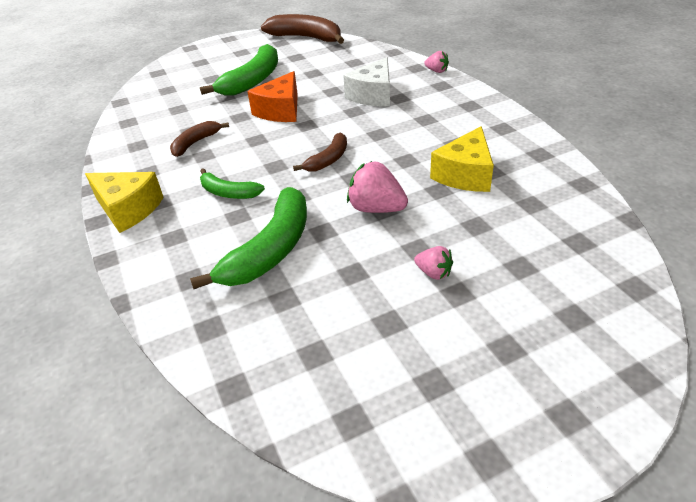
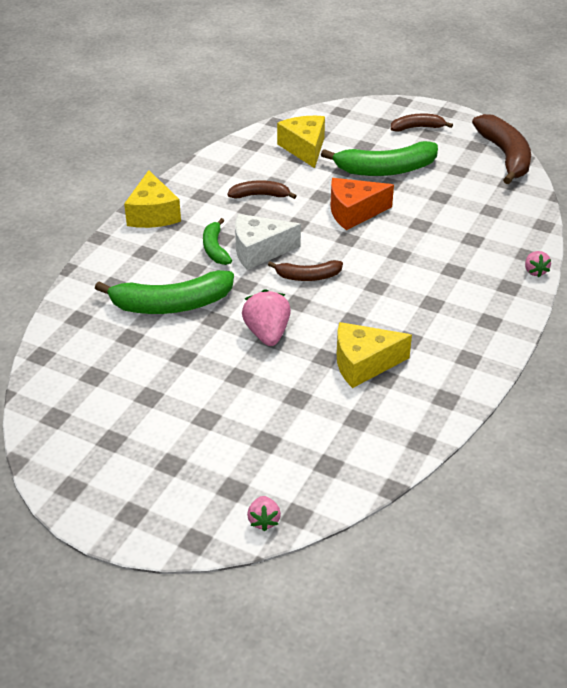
camera: 50 degrees right, 0 degrees up
(173, 102) = (304, 148): none -> yellow cheese
(227, 53) = (417, 128): none -> brown banana
(373, 95) = (439, 252): white cheese -> white cheese (259, 251)
(433, 273) = (218, 397): pink strawberry -> pink strawberry (263, 520)

